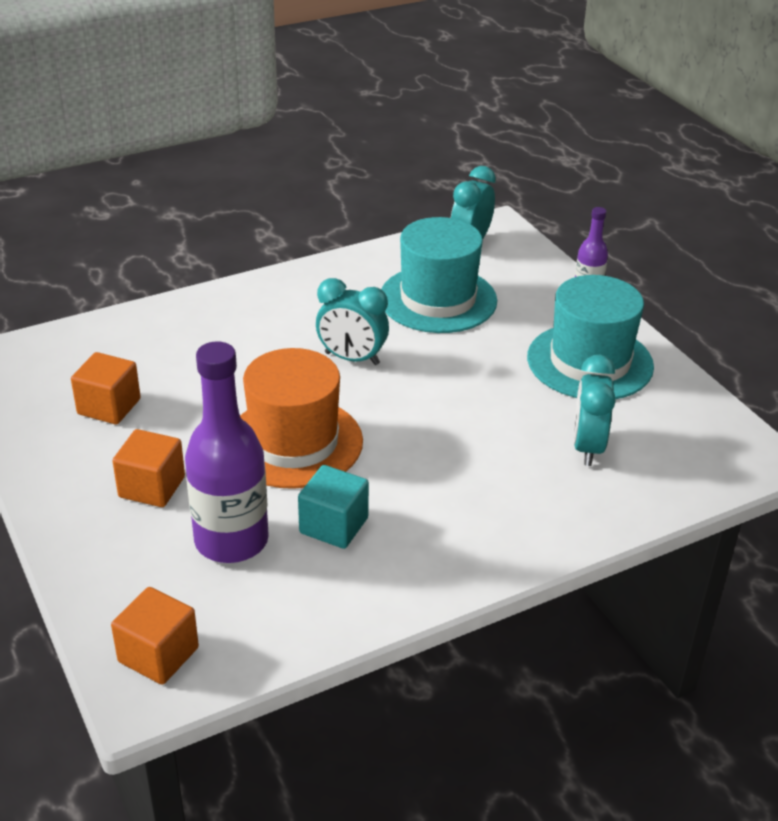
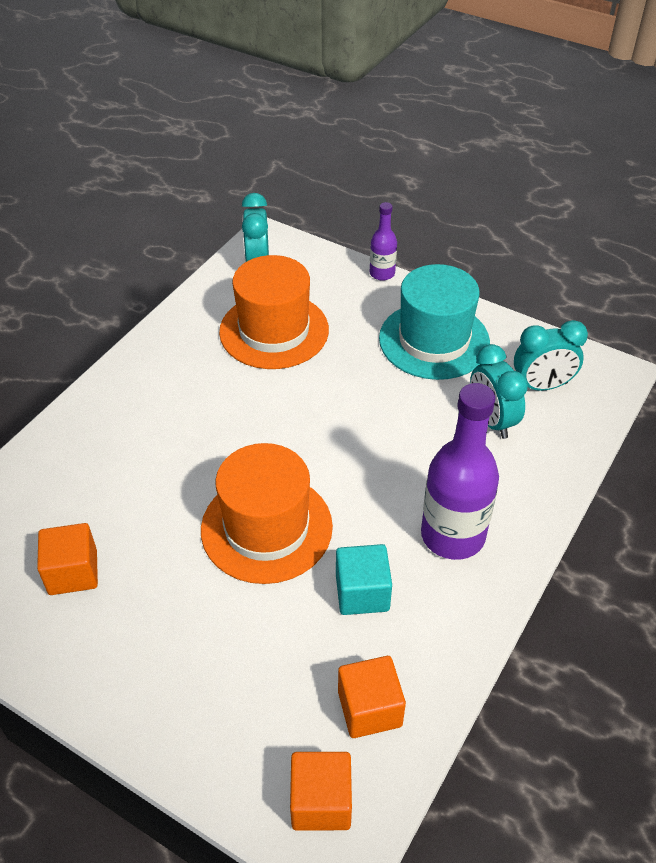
camera: 30 degrees left, 10 degrees up
(152, 487) = (180, 636): orange cube -> orange cube (369, 709)
(231, 540) = (292, 653): purple bottle -> purple bottle (452, 535)
(352, 358) = (249, 421): turquoise clock -> turquoise clock (541, 386)
(438, 299) = (274, 331): turquoise hat -> orange hat

